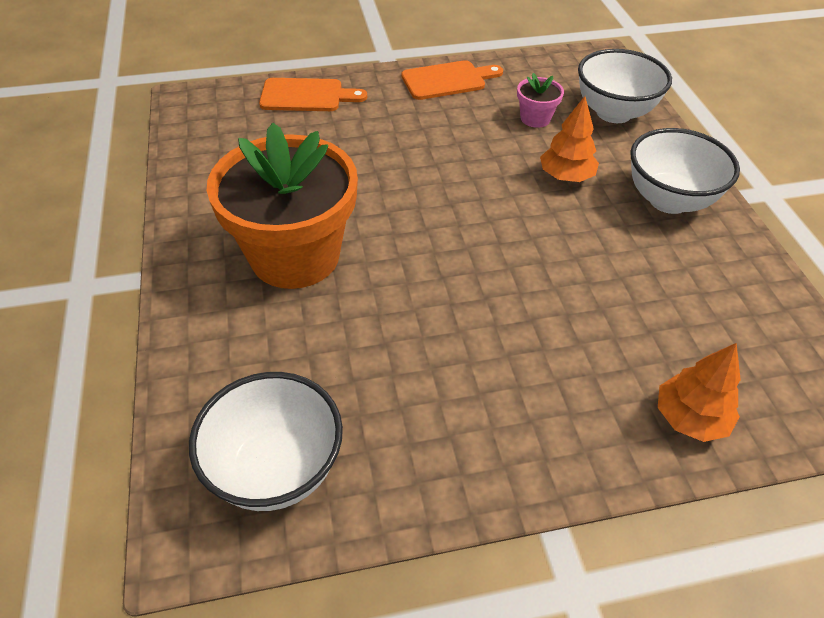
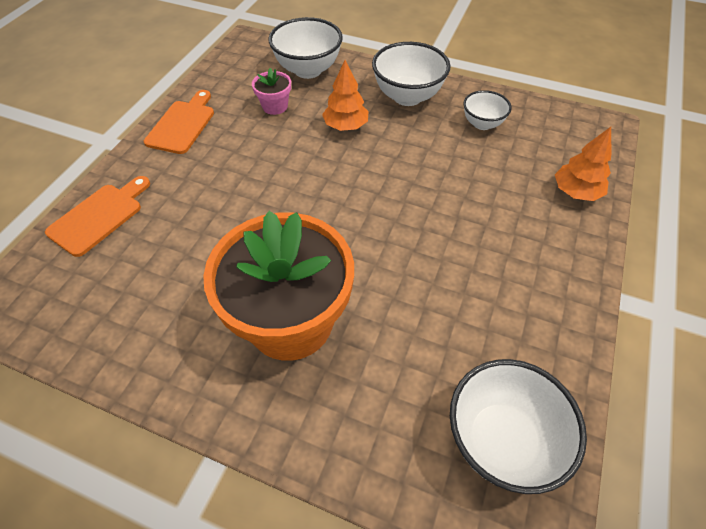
camera: 55 degrees left, 5 degrees up
(703, 281) = (482, 124): none -> white bowl

